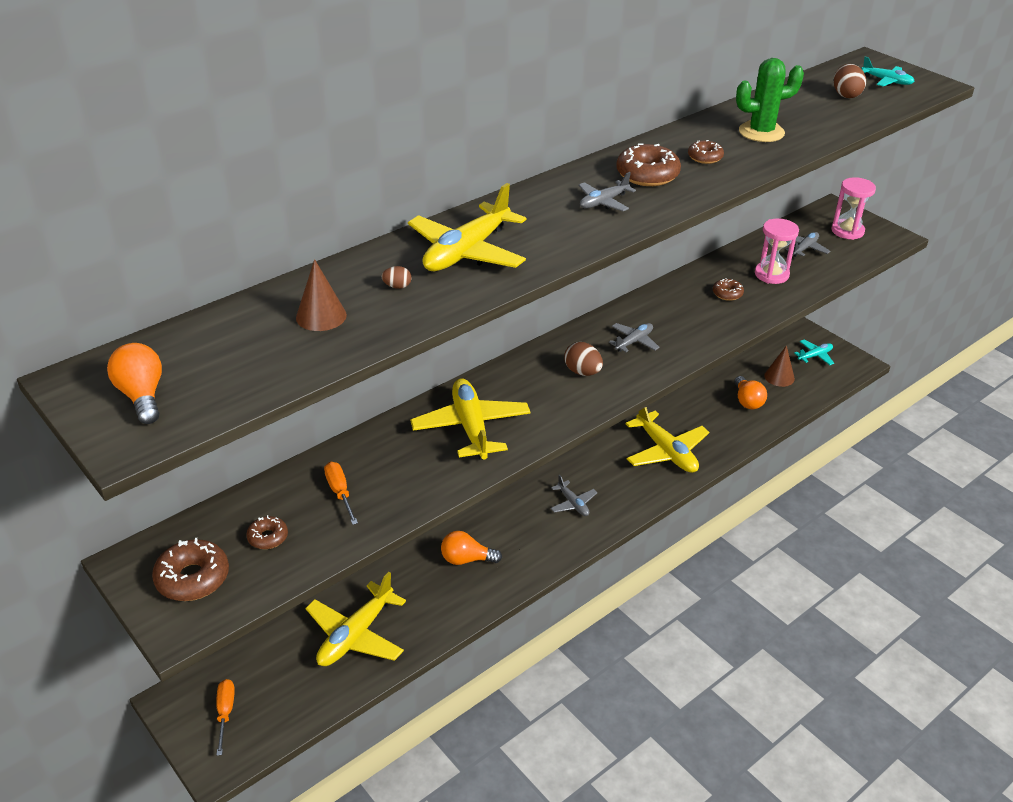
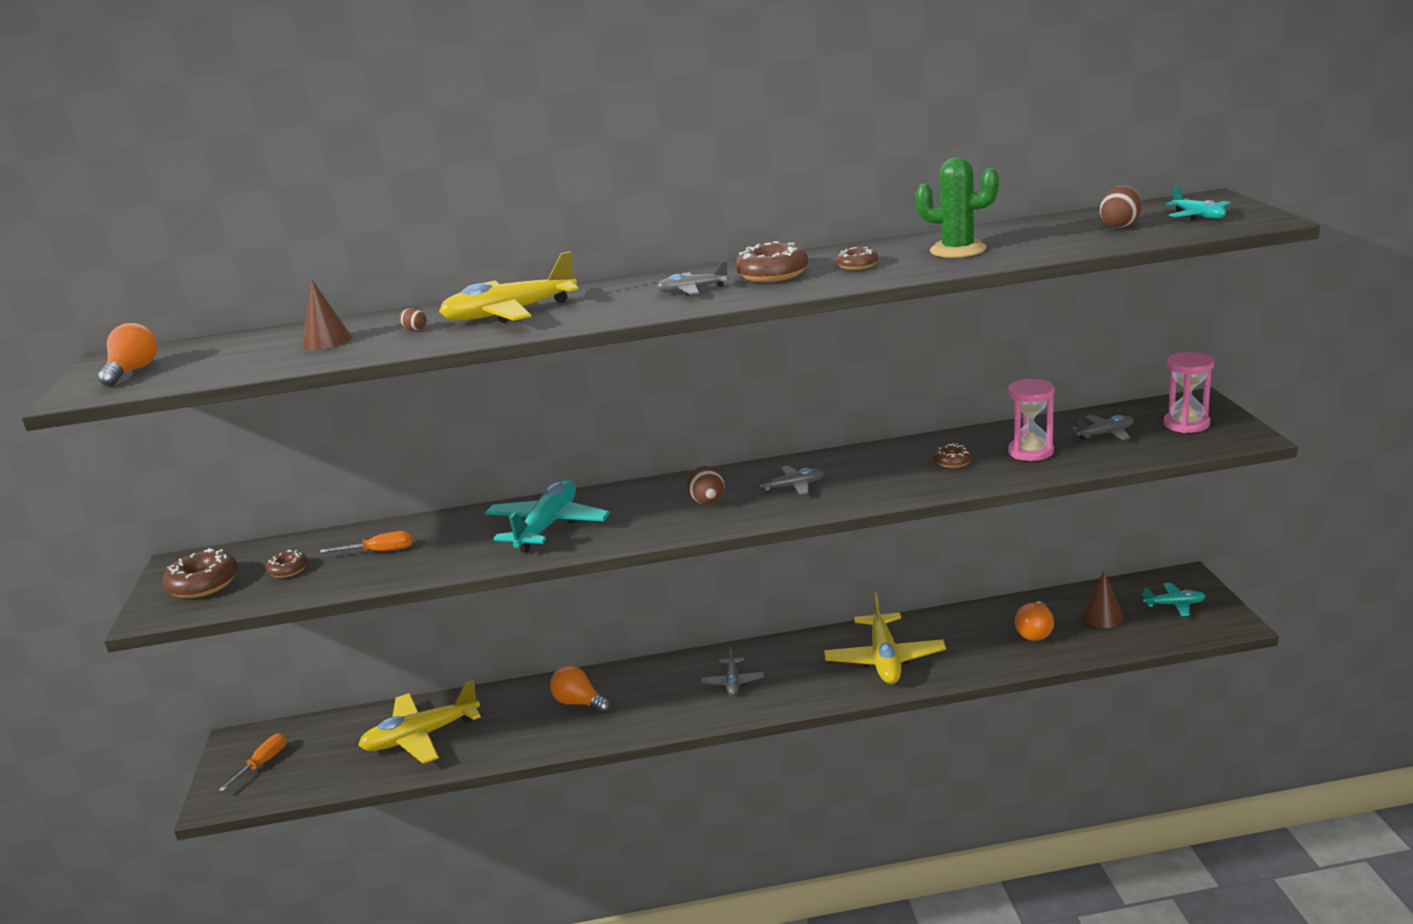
camera: 35 degrees right, 15 degrees down
(340, 493) = (380, 551): orange screwdriver -> orange screwdriver turned 75 degrees clockwise
(471, 427) = (547, 526): yellow plane -> turquoise plane

